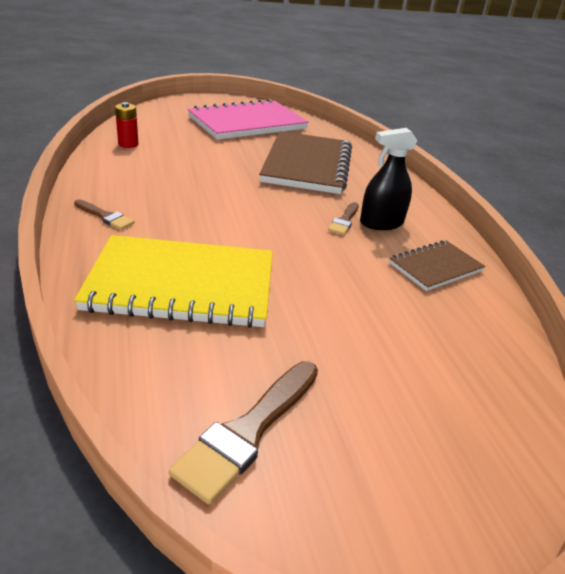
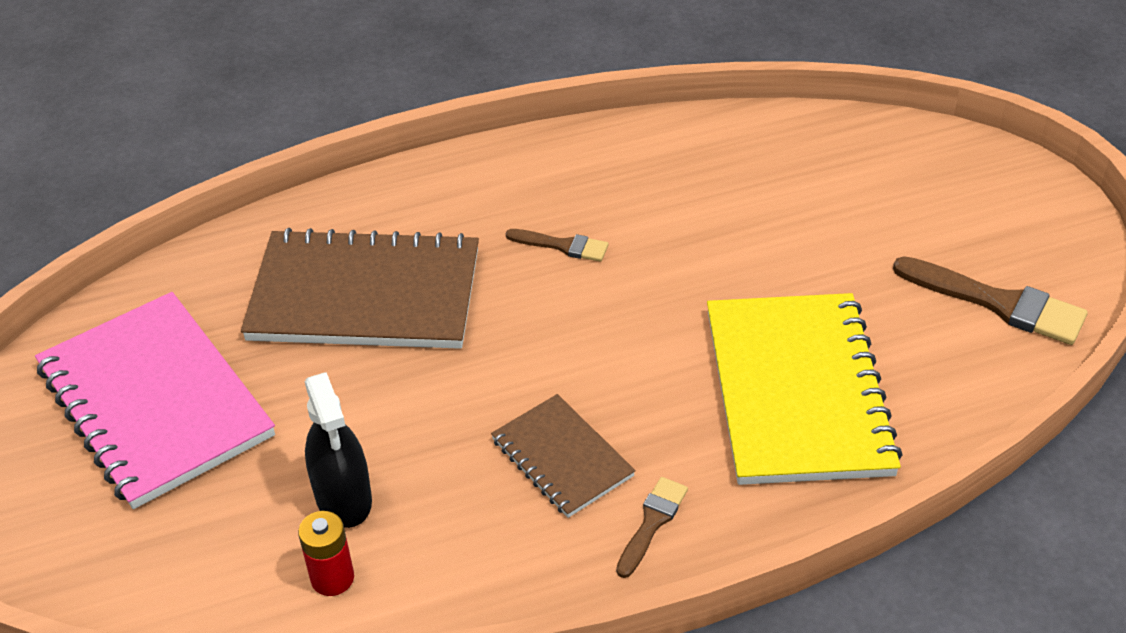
camera: 90 degrees left, 10 degrees up
(381, 223) = (555, 208): black spray bottle -> black spray bottle (343, 497)
(435, 267) = (656, 164): brown notebook -> brown notebook (562, 458)

